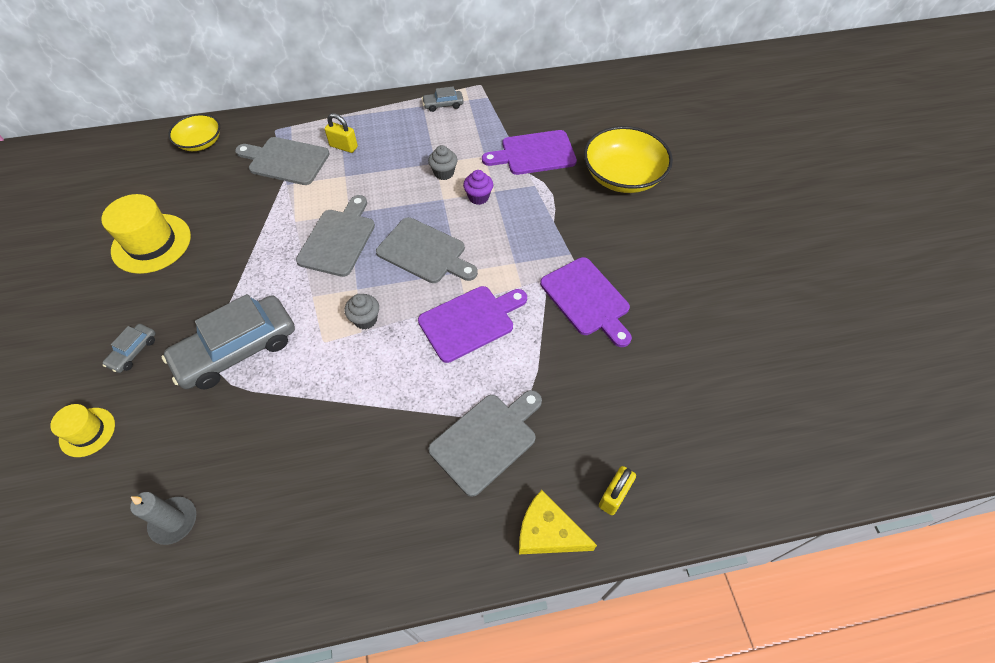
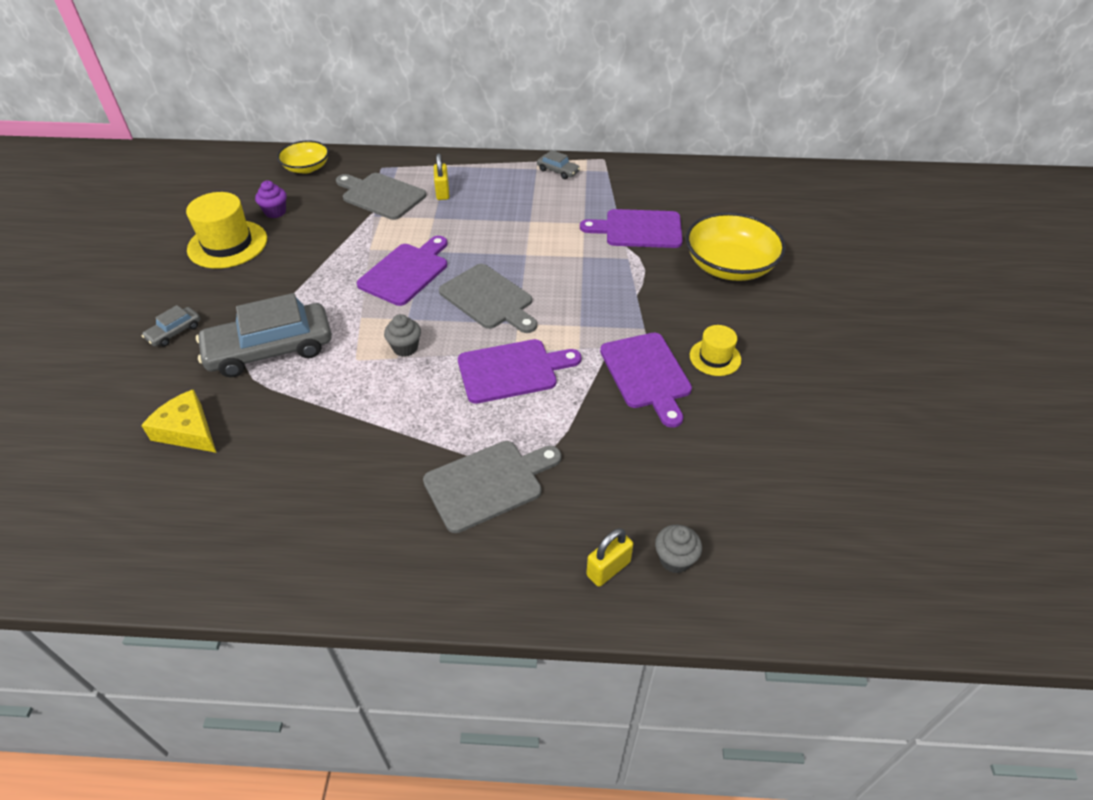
camera: 15 degrees right, 10 degrees down
(87, 432) = (106, 391): yellow hat -> yellow hat (715, 357)
(174, 521) = (152, 485): grey candle -> none
(338, 239) = (406, 272): grey cutting board -> purple cutting board
(343, 146) = (442, 192): yellow padlock -> yellow padlock turned 45 degrees clockwise
(443, 105) = (558, 171): grey car -> grey car turned 150 degrees counterclockwise
(444, 173) = (535, 231): grey cupcake -> grey cupcake (675, 559)
(478, 197) = (564, 259): purple cupcake -> purple cupcake (275, 212)
(548, 532) = (521, 586): yellow cheese -> yellow cheese (187, 430)

